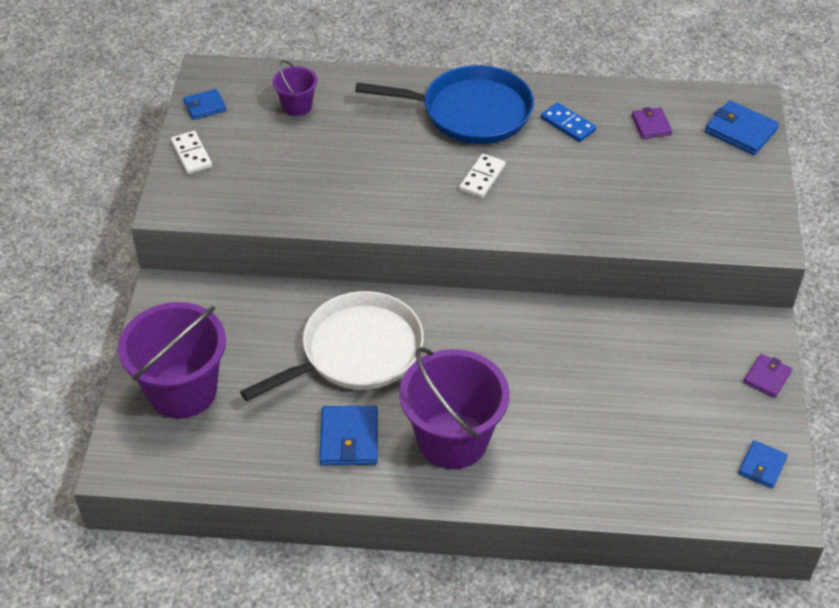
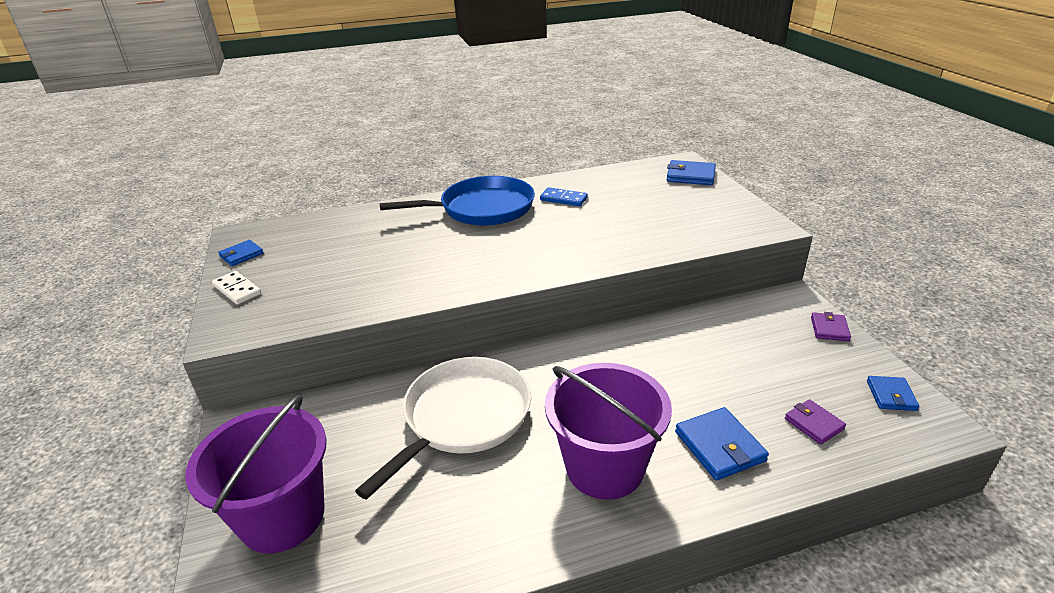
camera: 20 degrees left, 15 degrees down
(297, 106) = (330, 236): purple bucket -> none
(349, 438) = (496, 503): blue wallet -> blue wallet (719, 446)
(482, 178) = (518, 243): white domino -> none
(651, 125) = (625, 186): purple wallet -> purple wallet (814, 424)

